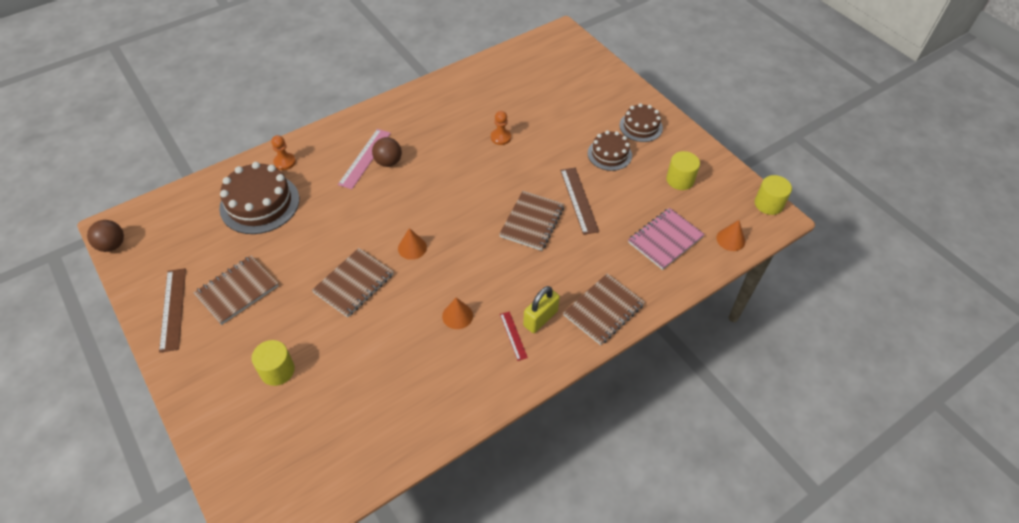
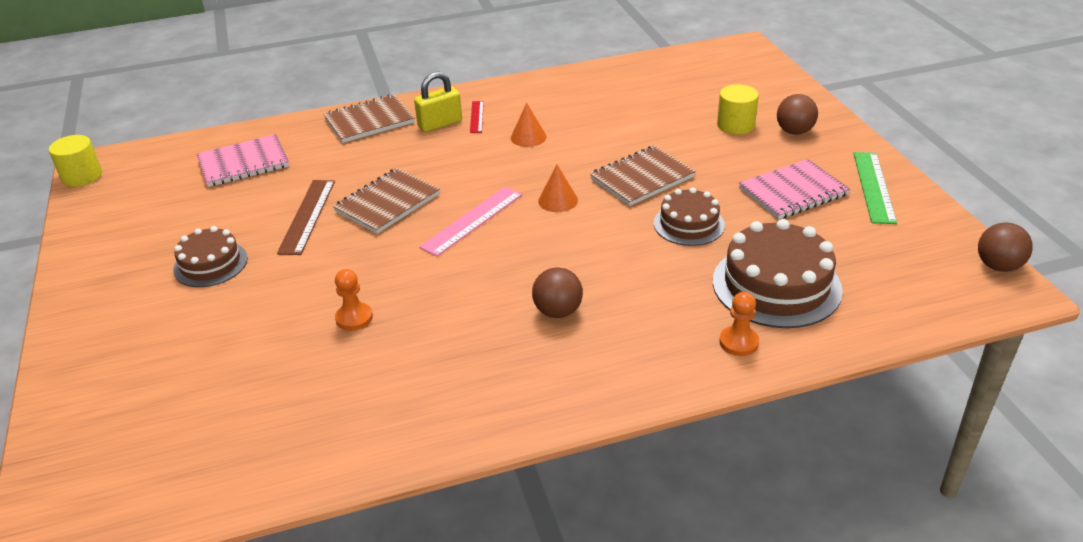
camera: 160 degrees left, 15 degrees down
(173, 309) = (873, 187): brown ruler -> green ruler
(224, 371) = (794, 131): none -> brown ball
(237, 291) = (793, 192): brown notebook -> pink notebook
(365, 158) = (596, 324): pink ruler -> pink ruler (472, 220)
(641, 126) = (121, 295): brown cake -> brown cake (689, 224)
(680, 180) = (153, 217): yellow cylinder -> none
(730, 239) = (171, 153): orange cone -> none

